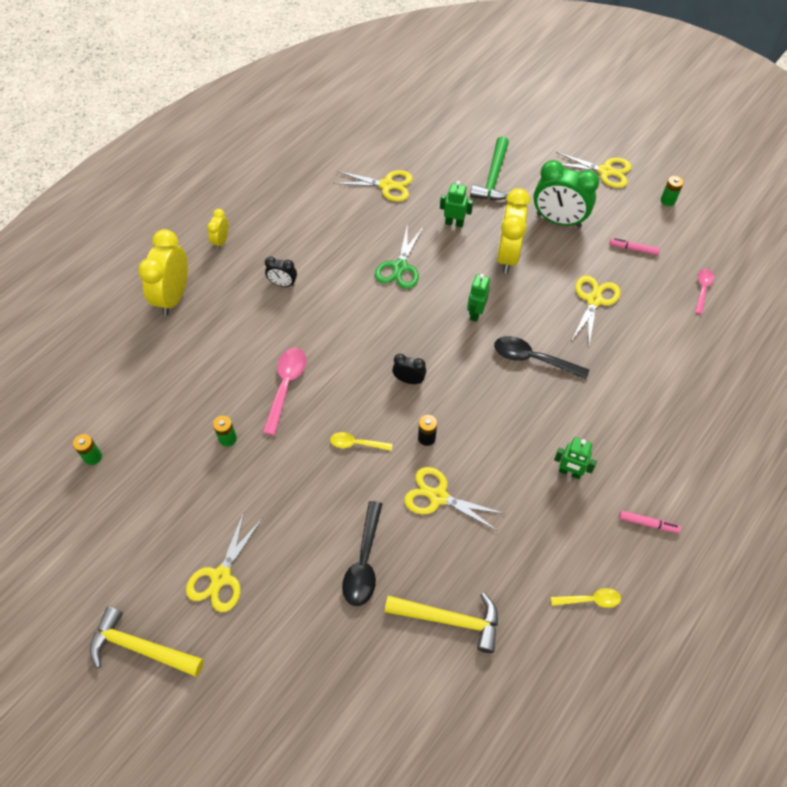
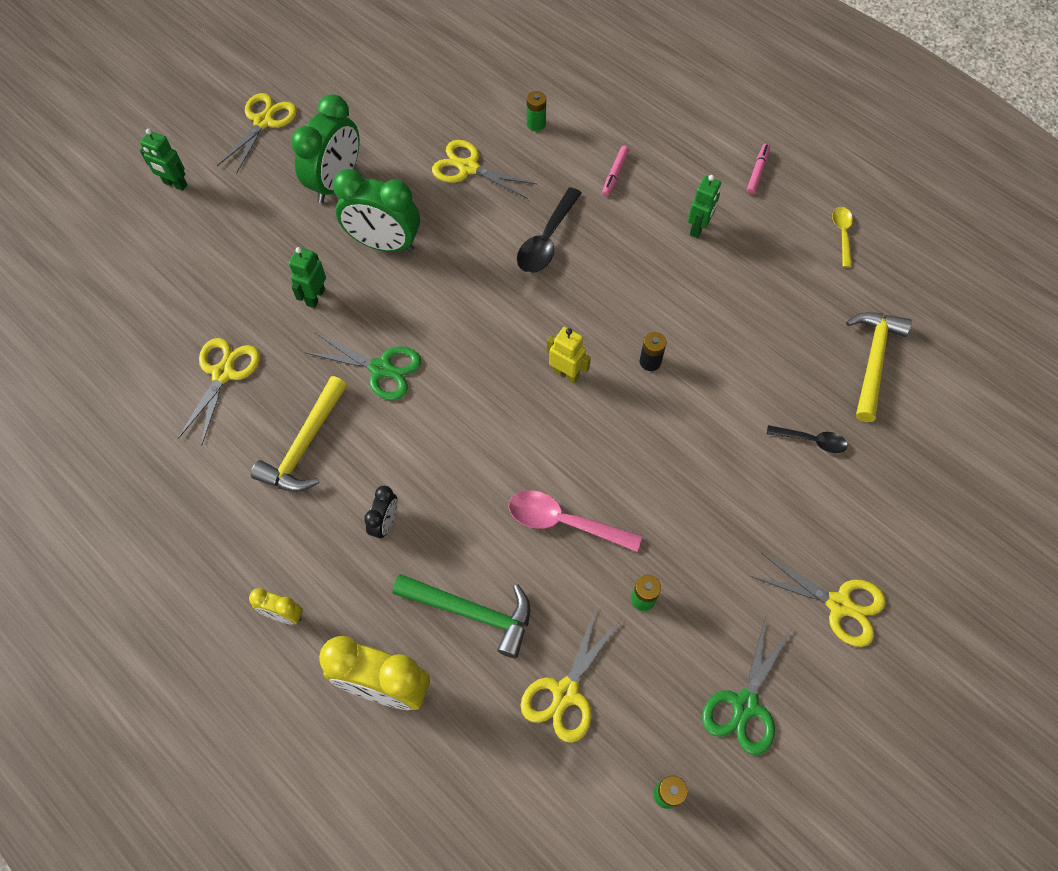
camera: 85 degrees left, 5 degrees up
(140, 647) = (936, 702): yellow hammer -> yellow hammer (305, 446)
(148, 506) = (745, 705): none -> green scissors
(356, 444) = (656, 439): yellow spoon -> none
(364, 562) = (811, 440): black spoon -> black spoon, size x0.61
(409, 380) = (566, 374): black clock -> yellow robot
(438, 497) = (728, 357): yellow scissors -> yellow scissors (565, 693)
(475, 313) = (471, 290): green robot -> green robot (175, 184)
(493, 178) = (244, 242): green hammer -> green hammer (472, 612)
(507, 256) = (384, 244): yellow clock -> green clock
(633, 249) = (397, 117): pink marker -> pink marker (615, 174)
(667, 200) = (328, 71): green battery -> green battery (536, 124)
(702, 289) = (467, 68): pink spoon -> none

